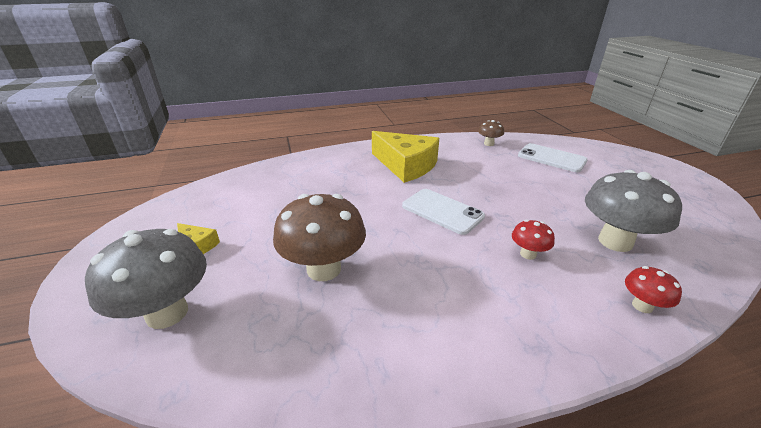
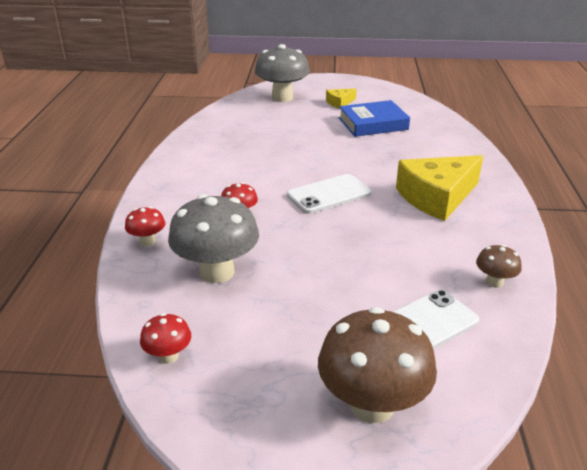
camera: 110 degrees right, 0 degrees up
(267, 211) = (373, 124): none -> blue book
(324, 269) = (286, 136): brown mushroom -> brown mushroom (372, 405)
(714, 235) = (168, 356): none -> red mushroom

